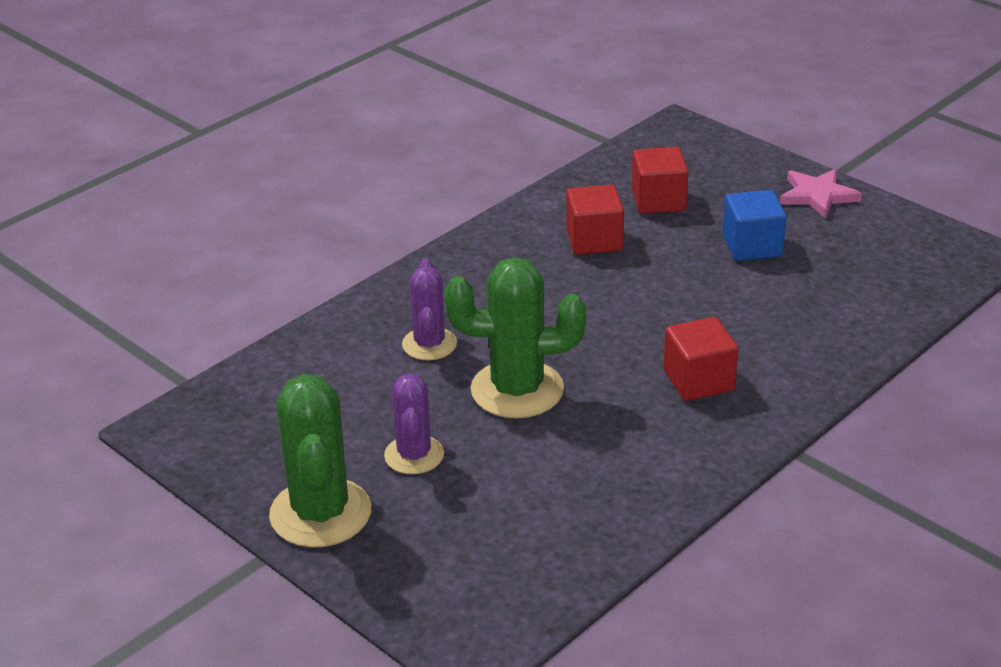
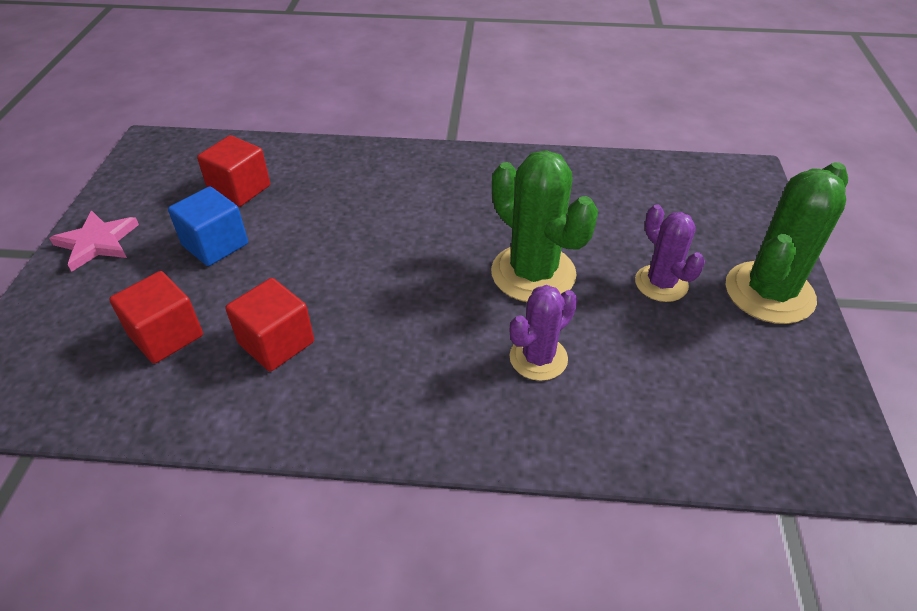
camera: 130 degrees left, 10 degrees up
(414, 455) = (661, 283): purple cactus -> purple cactus turned 75 degrees counterclockwise
(698, 381) = (426, 197): red cube -> red cube (240, 189)

